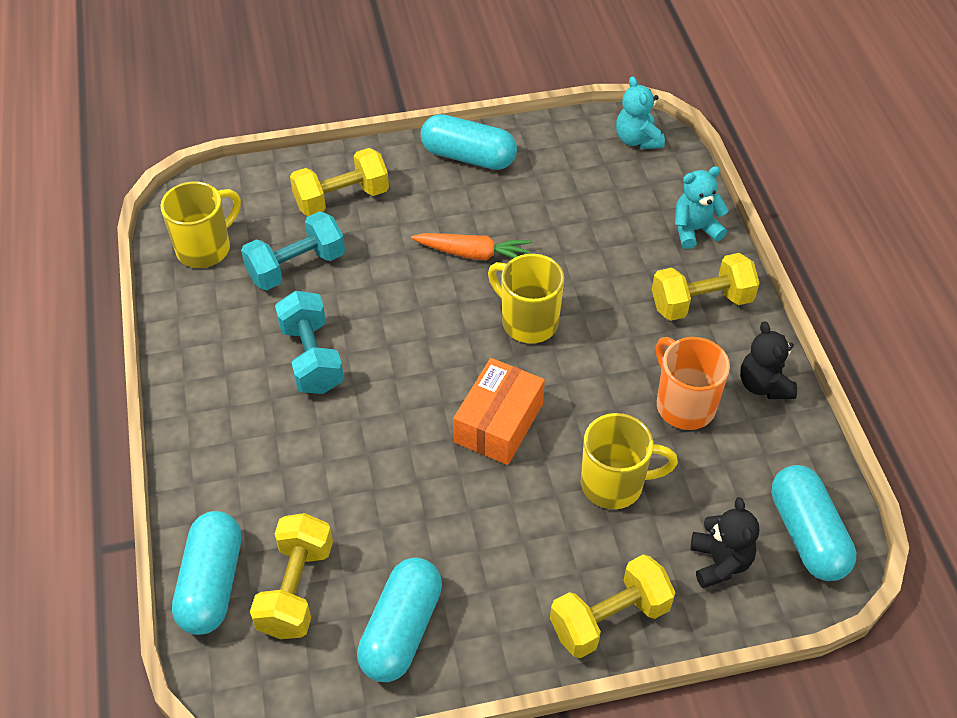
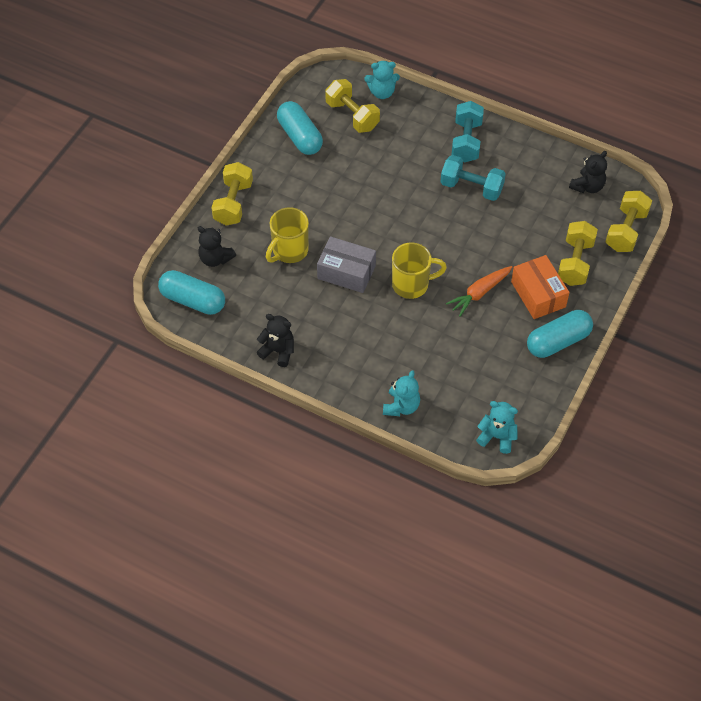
camera: 130 degrees right, 5 degrees up
(205, 248) = (587, 186): yellow mug -> black teddy bear
(212, 583) = (382, 92): turquoise capsule -> turquoise teddy bear
(296, 267) = (539, 215): turquoise dumbbell -> turquoise dumbbell (466, 141)
(499, 423) = (364, 232): orange box -> orange box (538, 294)
(580, 397) = (346, 272): none -> grey box
(684, 405) = (301, 309): orange mug -> none
(701, 303) = (351, 367): yellow dumbbell -> yellow dumbbell (626, 231)

